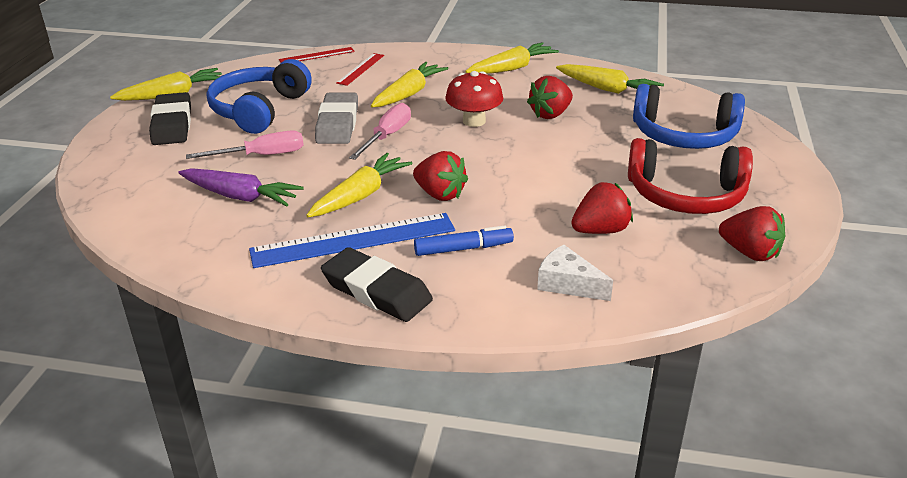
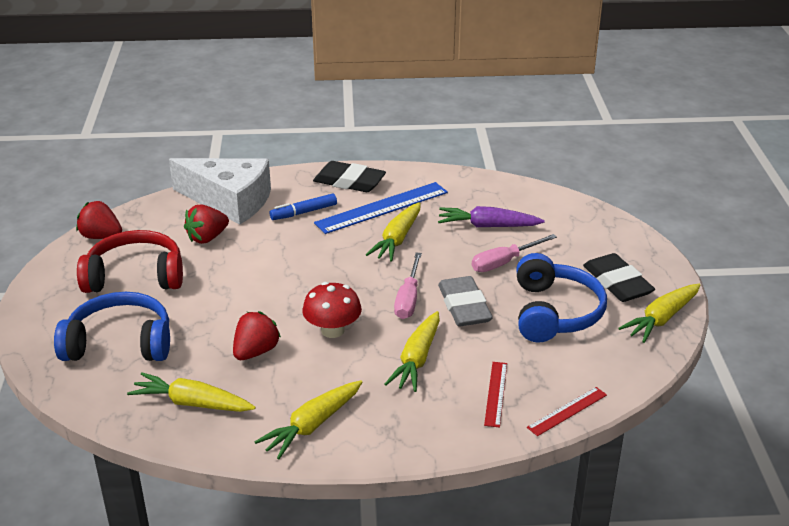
camera: 165 degrees right, 0 degrees up
(440, 194) = (335, 249): red strawberry -> none
(568, 284) = (230, 201): white cheese -> white cheese, size x2.12

